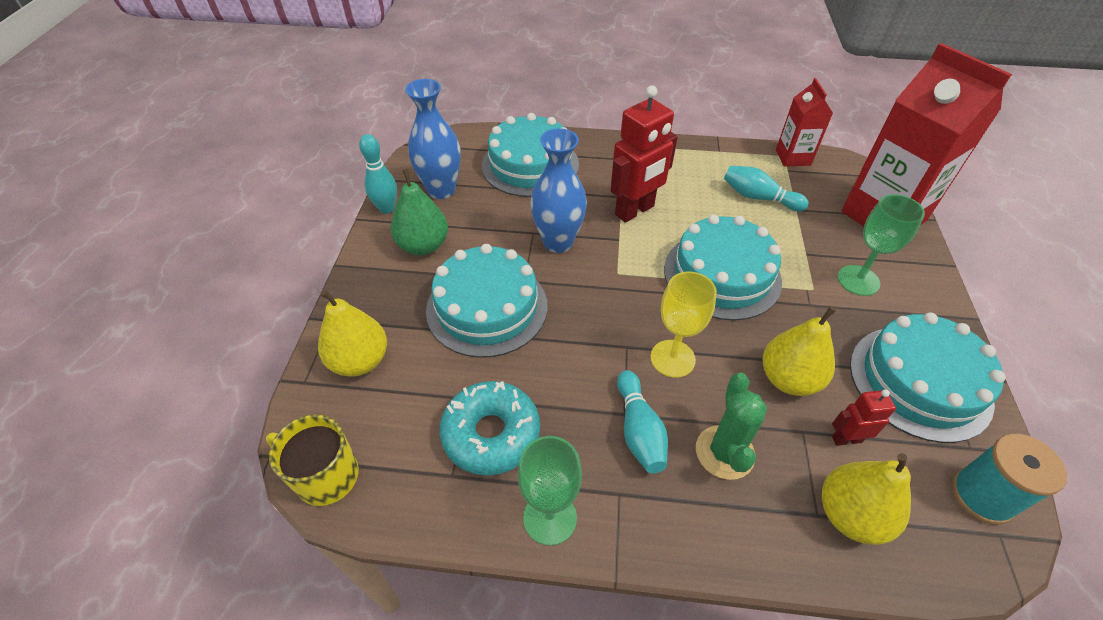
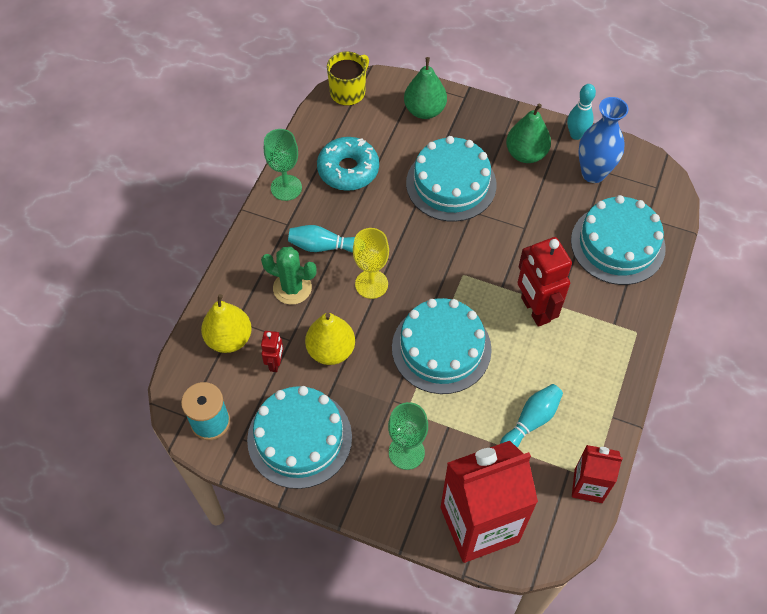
camera: 105 degrees right, 10 degrees up
(360, 361) = (424, 110): yellow pear -> green pear
(558, 242) = (508, 242): blue vase -> none

